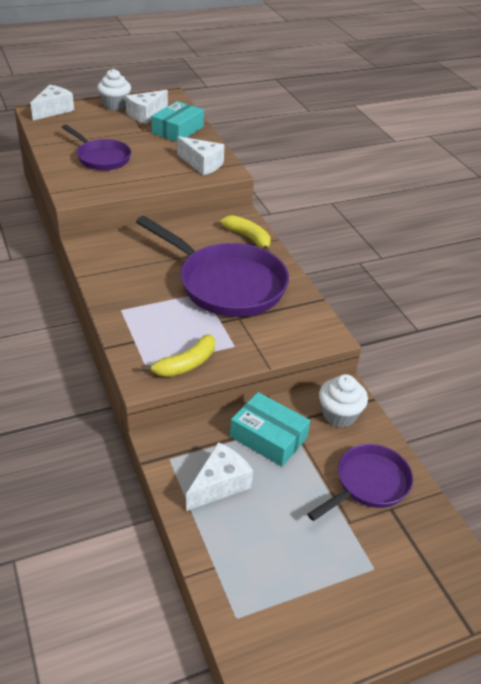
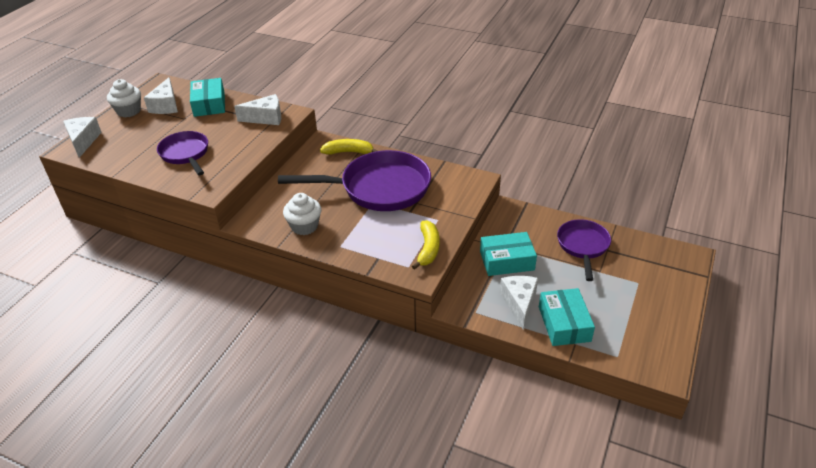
camera: 40 degrees left, 0 degrees up
(101, 158) = (185, 154): purple pan -> purple pan turned 120 degrees counterclockwise
(232, 539) = (564, 324): none -> turquoise box
(339, 414) = (523, 222): white cupcake -> white cupcake (304, 226)

